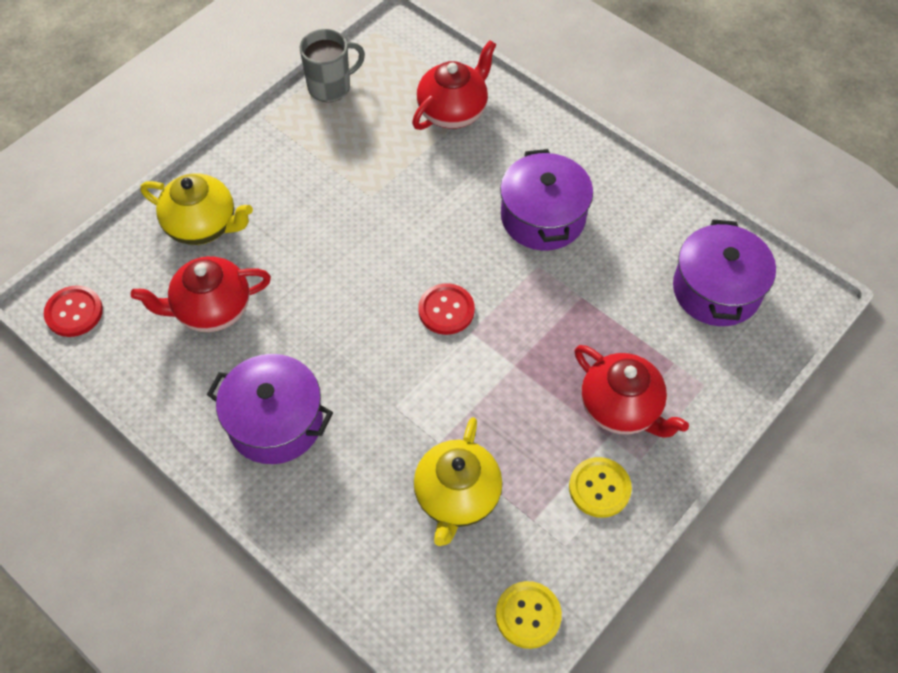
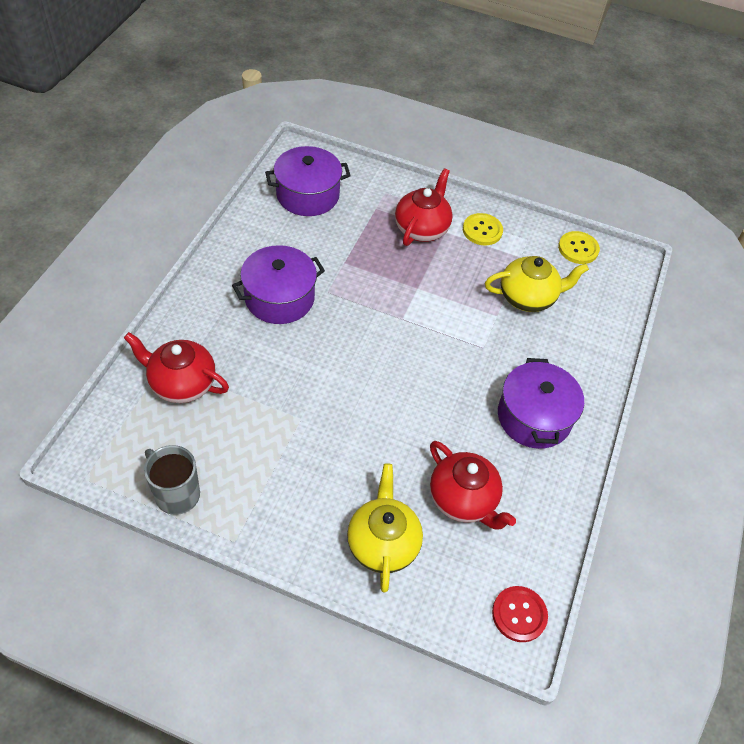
camera: 115 degrees left, 5 degrees down
(446, 310) = (390, 338): red button -> none

